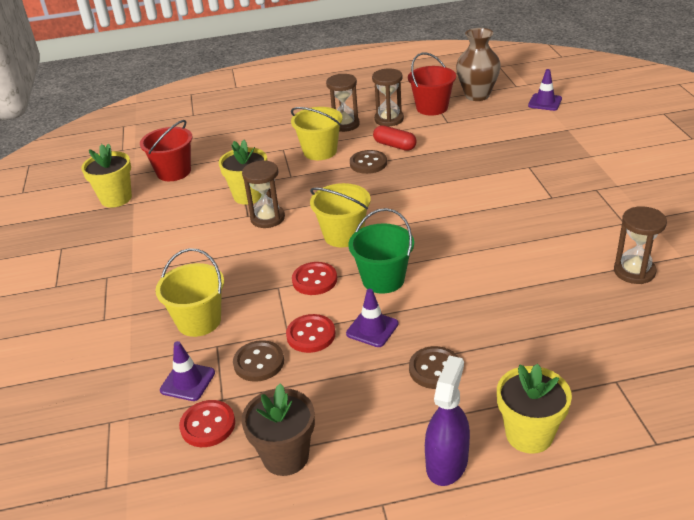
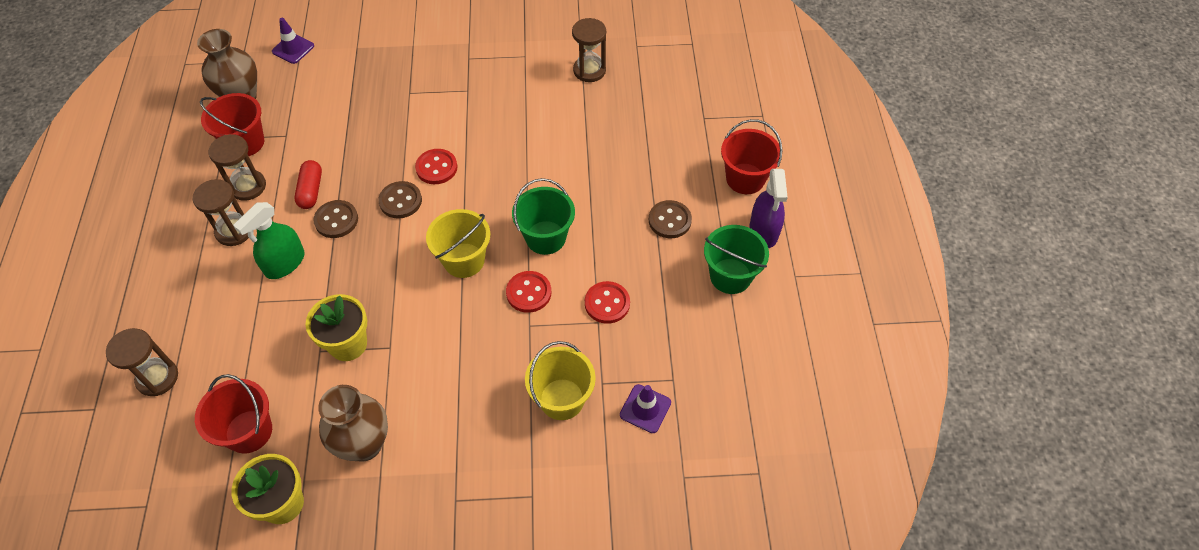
camera: 85 degrees left, 20 degrees up
(160, 222) = (364, 444): none -> brown vase
(208, 425) = (702, 391): red button -> red button (436, 168)
(259, 362) = (633, 348): brown button -> brown button (400, 201)
(267, 218) = (404, 327): brown hourglass -> brown hourglass (157, 378)
(285, 456) = (744, 334): brown flower pot -> none
(320, 151) = (285, 263): yellow bucket -> green spray bottle
(367, 435) = (730, 276): none -> green bucket
(372, 329) = (611, 256): purple traffic cone -> none
(394, 145) = (311, 190): red capsule -> red capsule turned 45 degrees counterclockwise
(447, 463) = (763, 231): purple spray bottle -> purple spray bottle turned 120 degrees counterclockwise
(529, 434) = (745, 179): yellow flower pot -> red bucket

